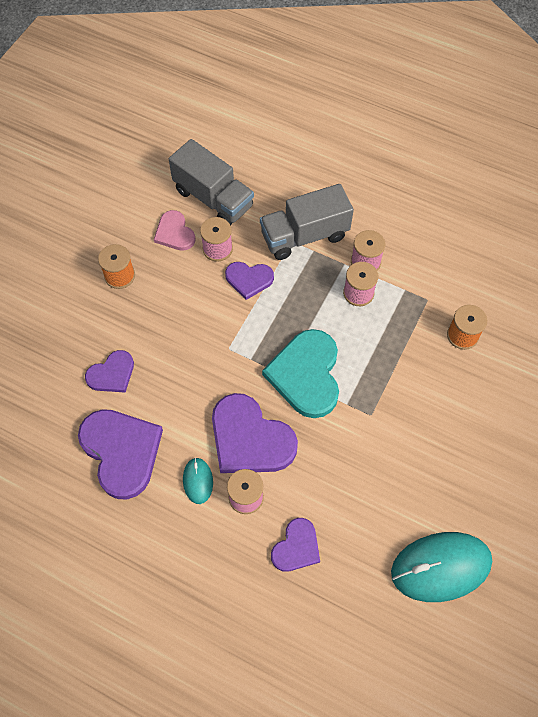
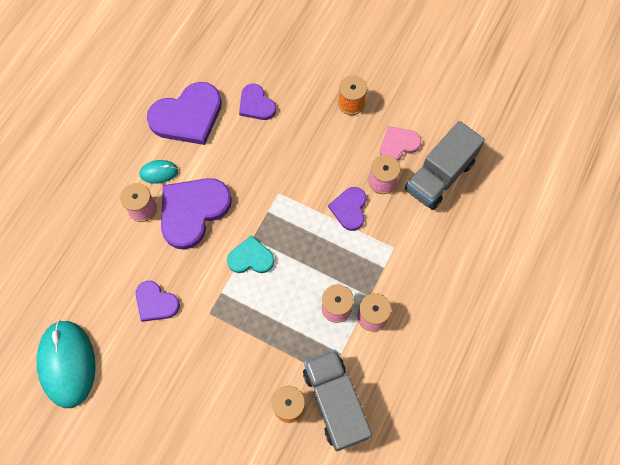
camera: 90 degrees right, 5 degrees up
(296, 547) = (97, 247): purple heart -> purple heart (156, 302)
(304, 236) = (400, 259): grey truck -> grey truck (335, 402)
(306, 375) = (251, 258): turquoise heart -> turquoise heart, size x0.56

